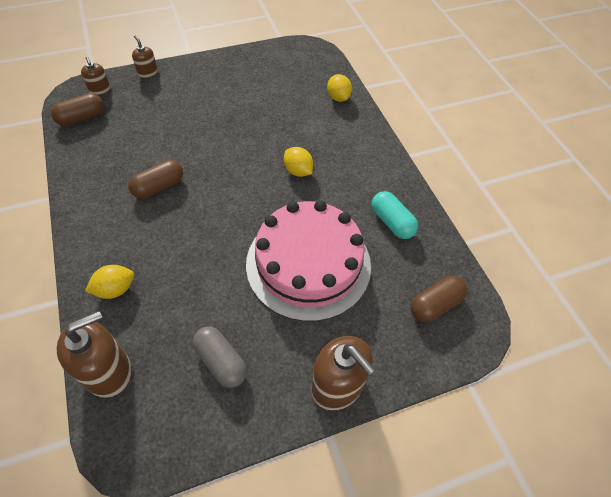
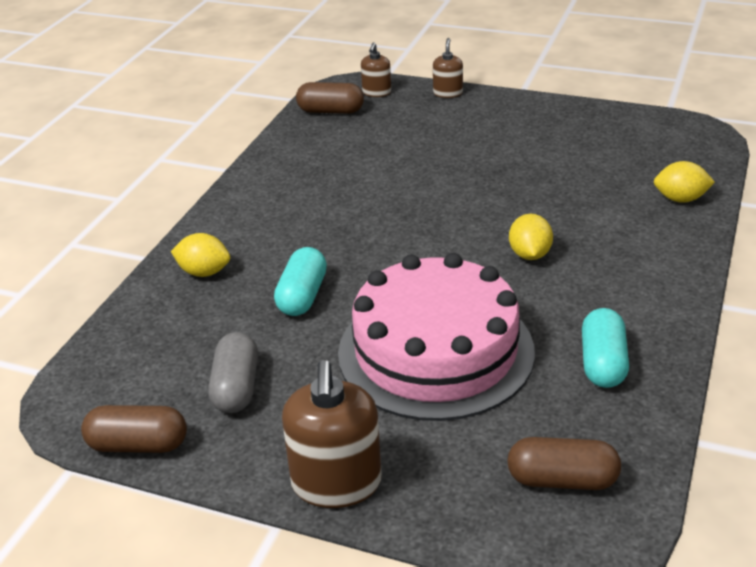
camera: 45 degrees right, 20 degrees down
(108, 371) = (126, 335): brown soap dispenser -> none
(159, 187) = (344, 203): brown capsule -> brown capsule (138, 445)
(198, 270) = (302, 296): none -> turquoise capsule
(338, 97) = (680, 199): yellow lemon -> yellow lemon turned 75 degrees clockwise

